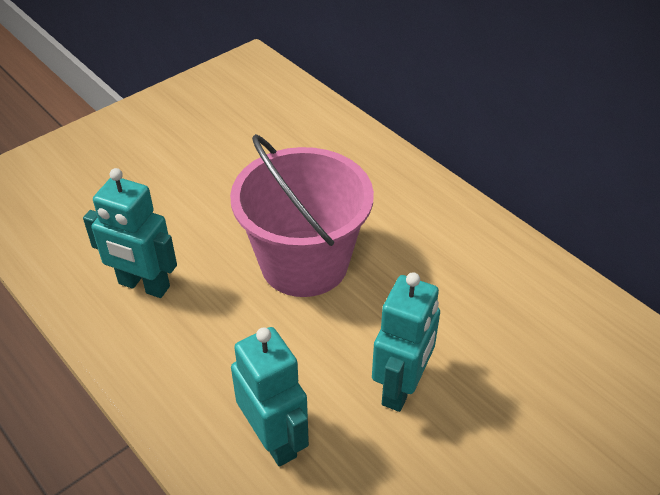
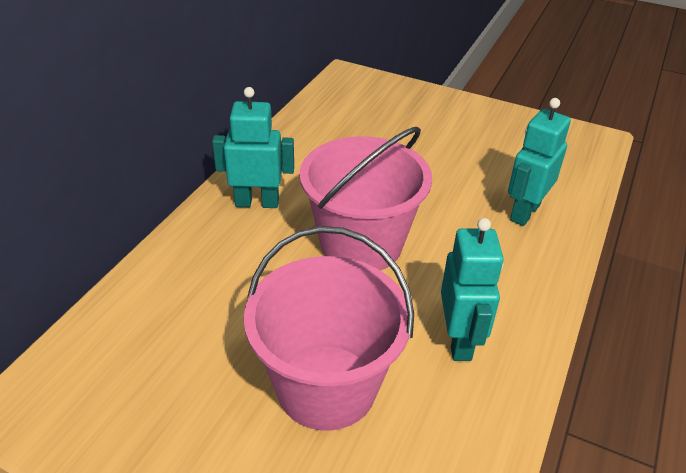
camera: 115 degrees left, 5 degrees down
(163, 191) = (326, 386): none -> pink bucket
(401, 387) = (439, 169): turquoise robot -> turquoise robot (257, 202)

